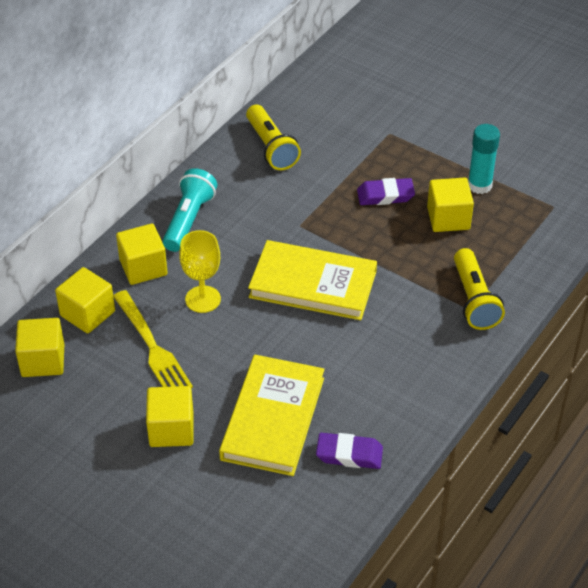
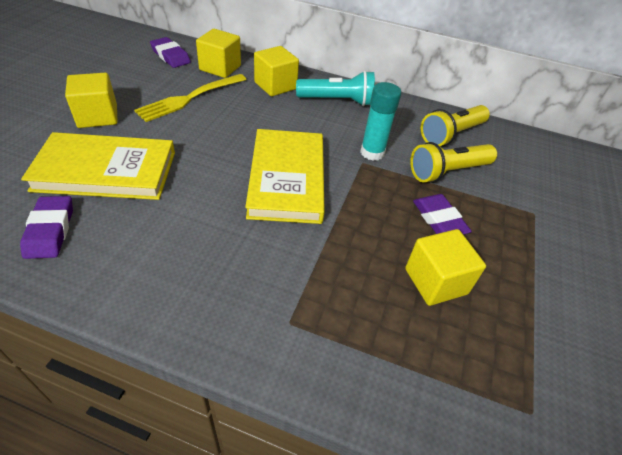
camera: 70 degrees right, 0 degrees up
(43, 360) = (170, 56): yellow cube -> purple eraser
(203, 299) = (249, 117): yellow goblet -> none
(474, 300) = (305, 325): yellow flashlight -> yellow flashlight (447, 172)
(479, 185) = (512, 309): turquoise glue stick -> turquoise glue stick (372, 153)

